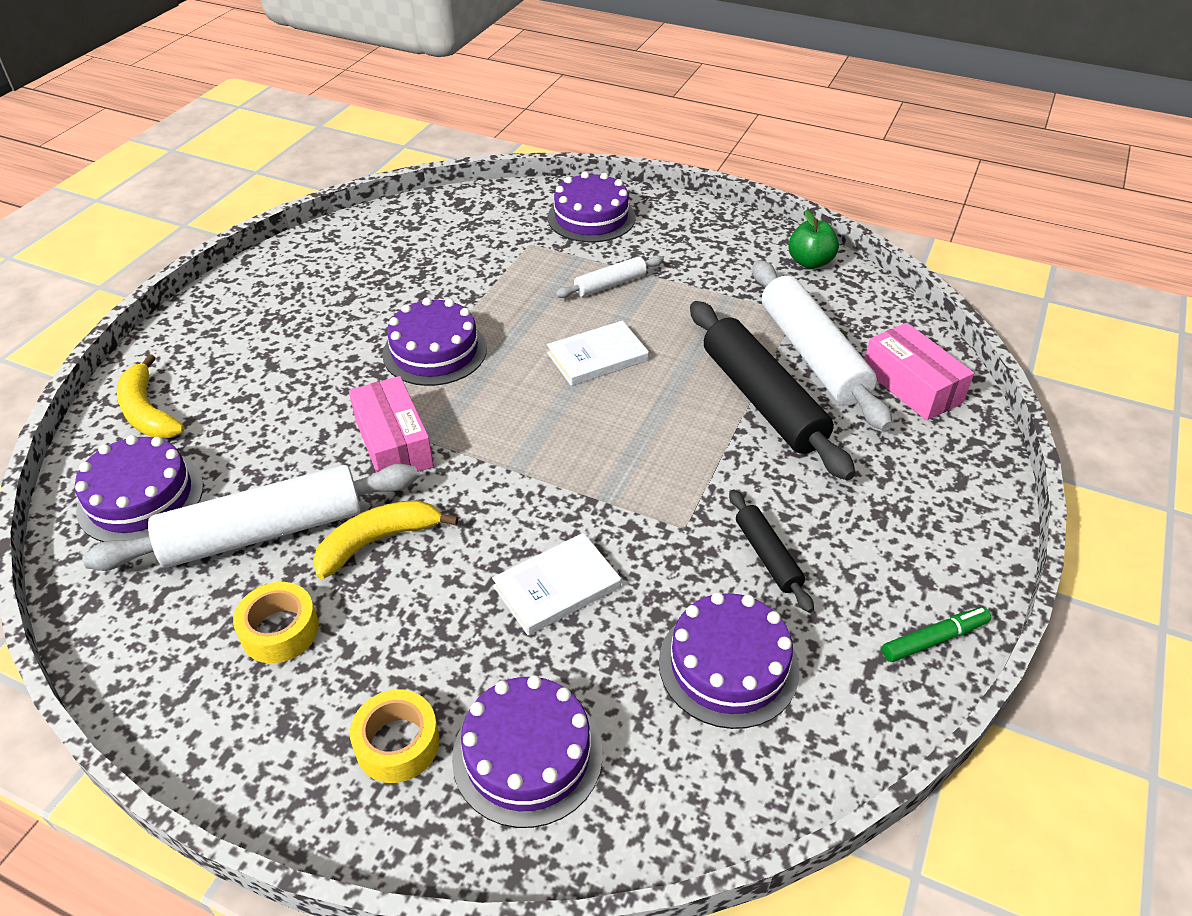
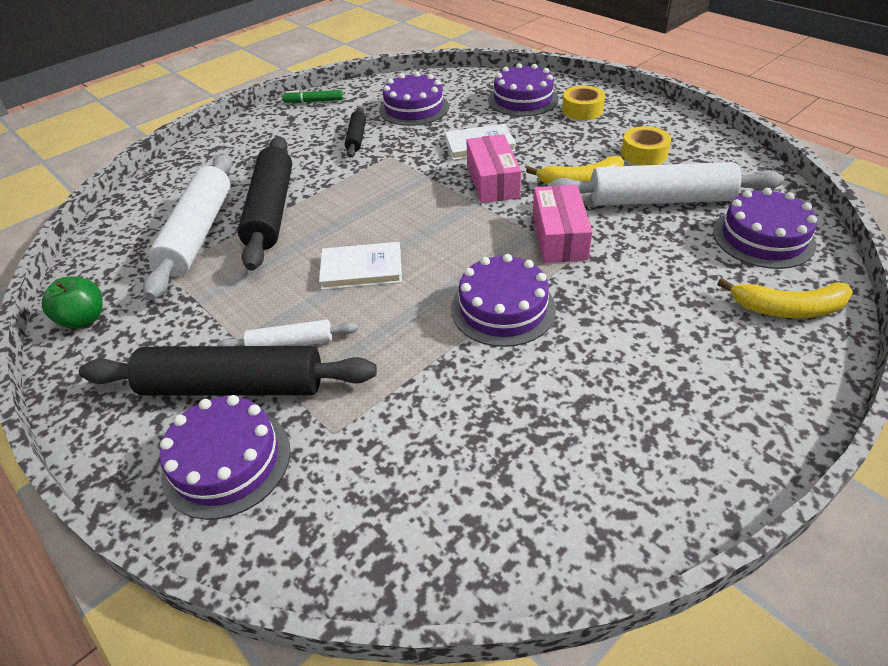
camera: 155 degrees left, 0 degrees up
(148, 412) = (788, 308): yellow banana -> yellow banana turned 105 degrees clockwise
(628, 251) = (233, 386): none -> black rolling pin
(911, 385) = (164, 199): pink box -> pink box (492, 181)

